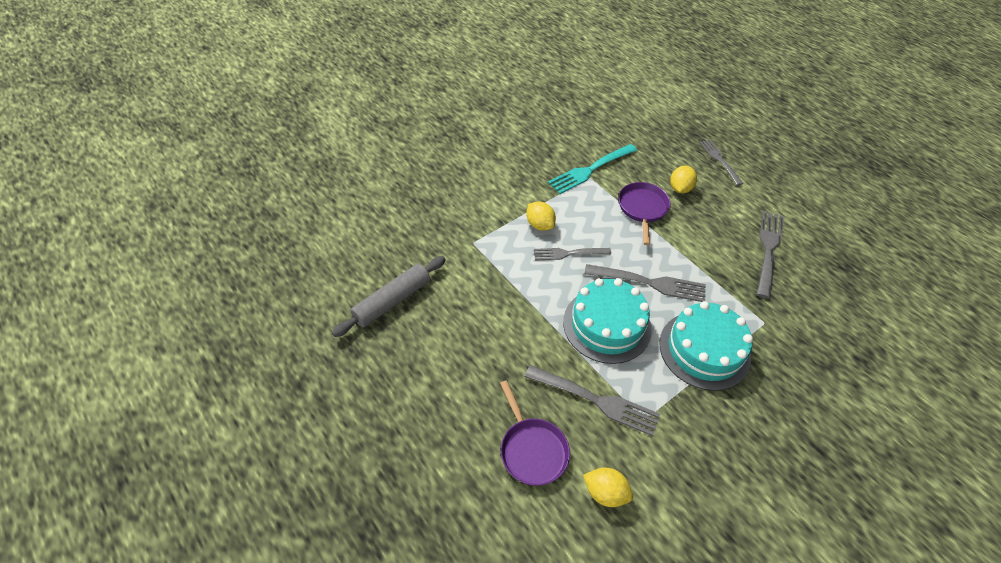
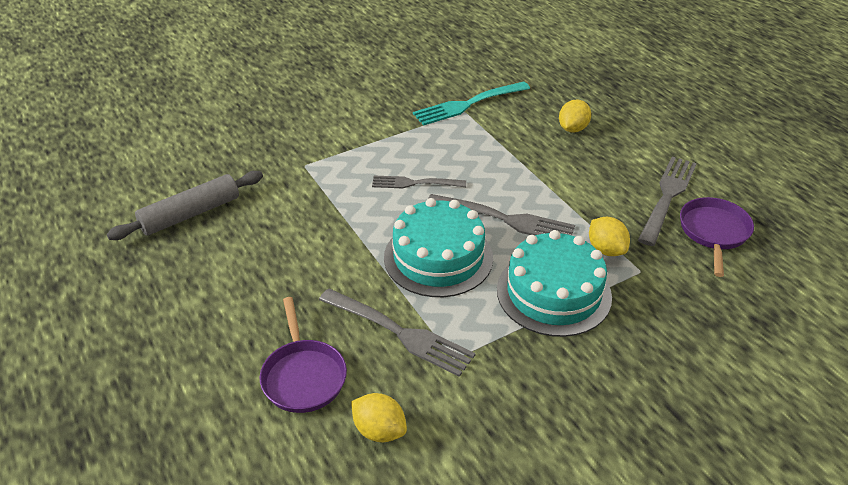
camera: 10 degrees right, 10 degrees down
(539, 225) = (389, 153): yellow lemon -> yellow lemon (606, 249)
(642, 209) = (519, 146): purple pan -> purple pan (714, 232)
(720, 160) = (631, 104): grey fork -> none

